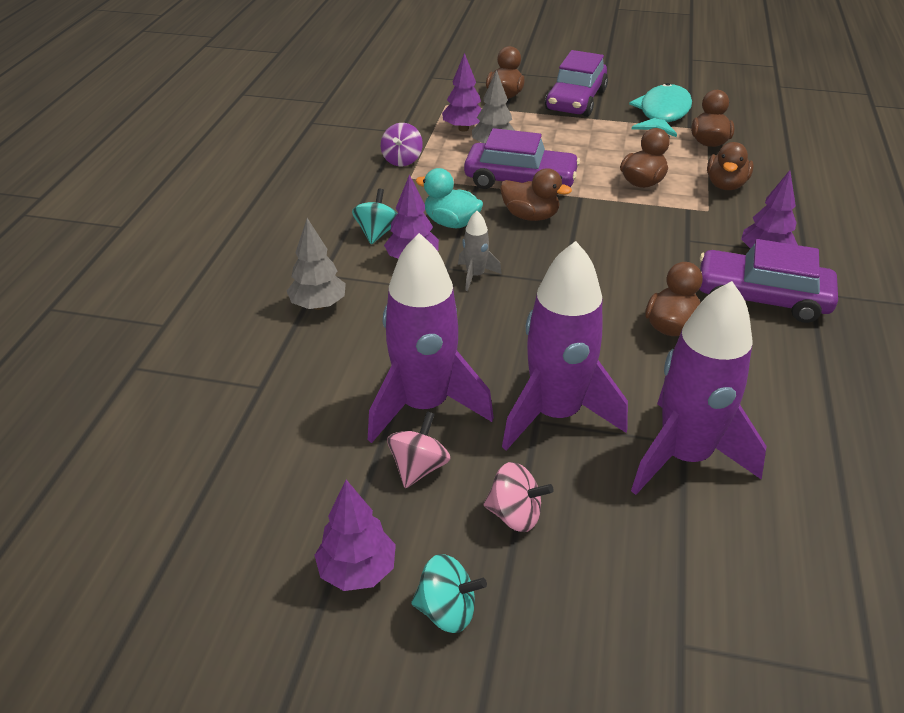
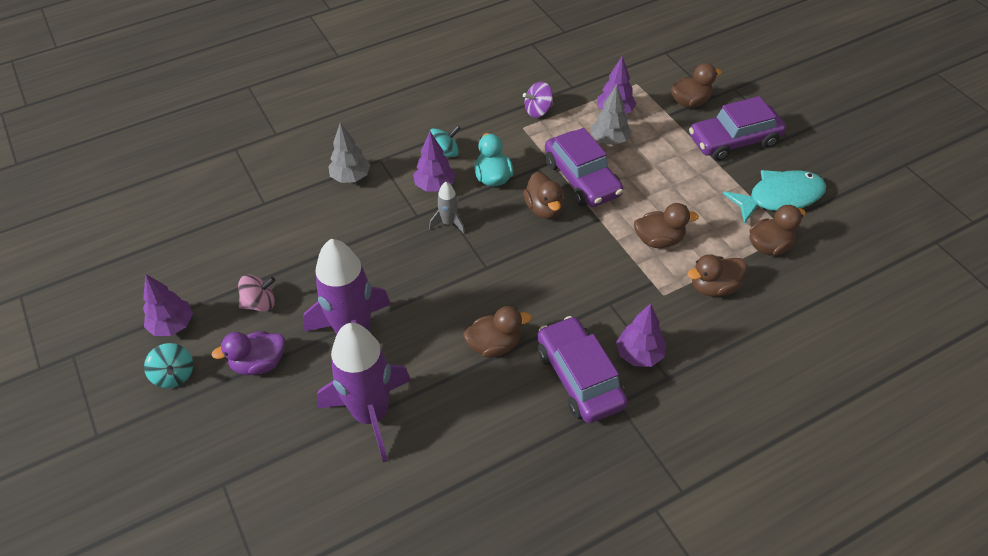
camera: 50 degrees right, 10 degrees up
(424, 405) = (309, 275): purple rocket -> none
(515, 514) = (259, 364): pink spinning top -> purple duck

